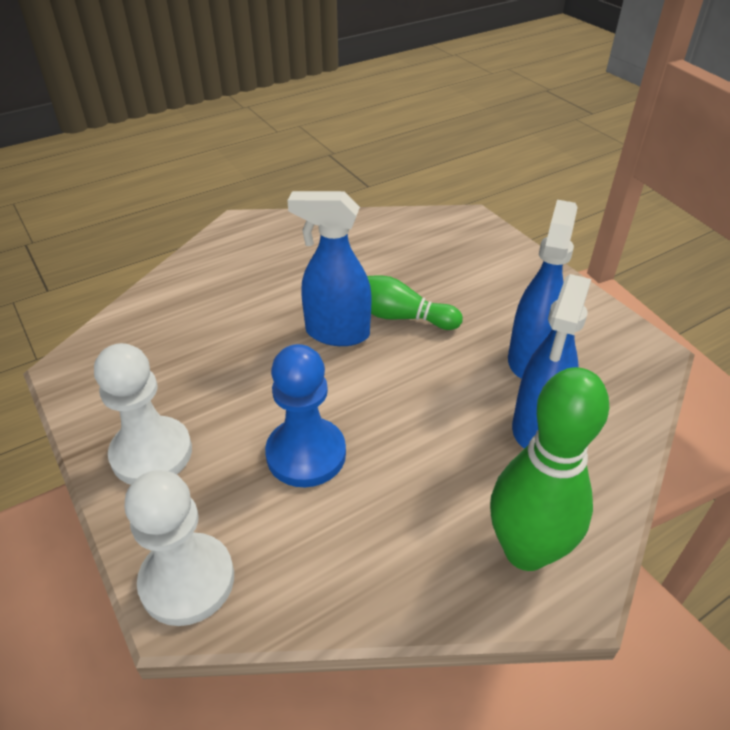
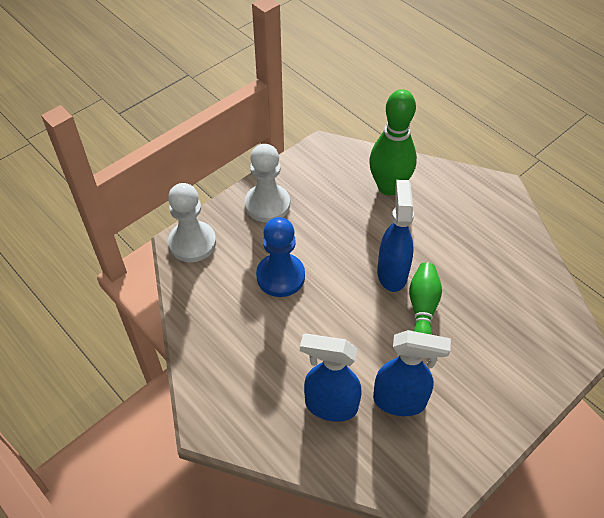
camera: 80 degrees right, 10 degrees up
(526, 551) = (229, 399): green bowling pin -> green bowling pin (389, 187)

